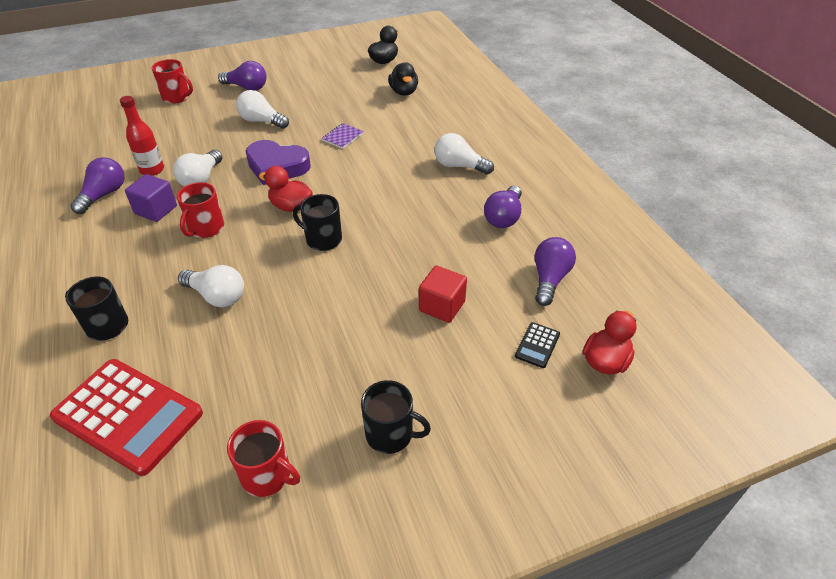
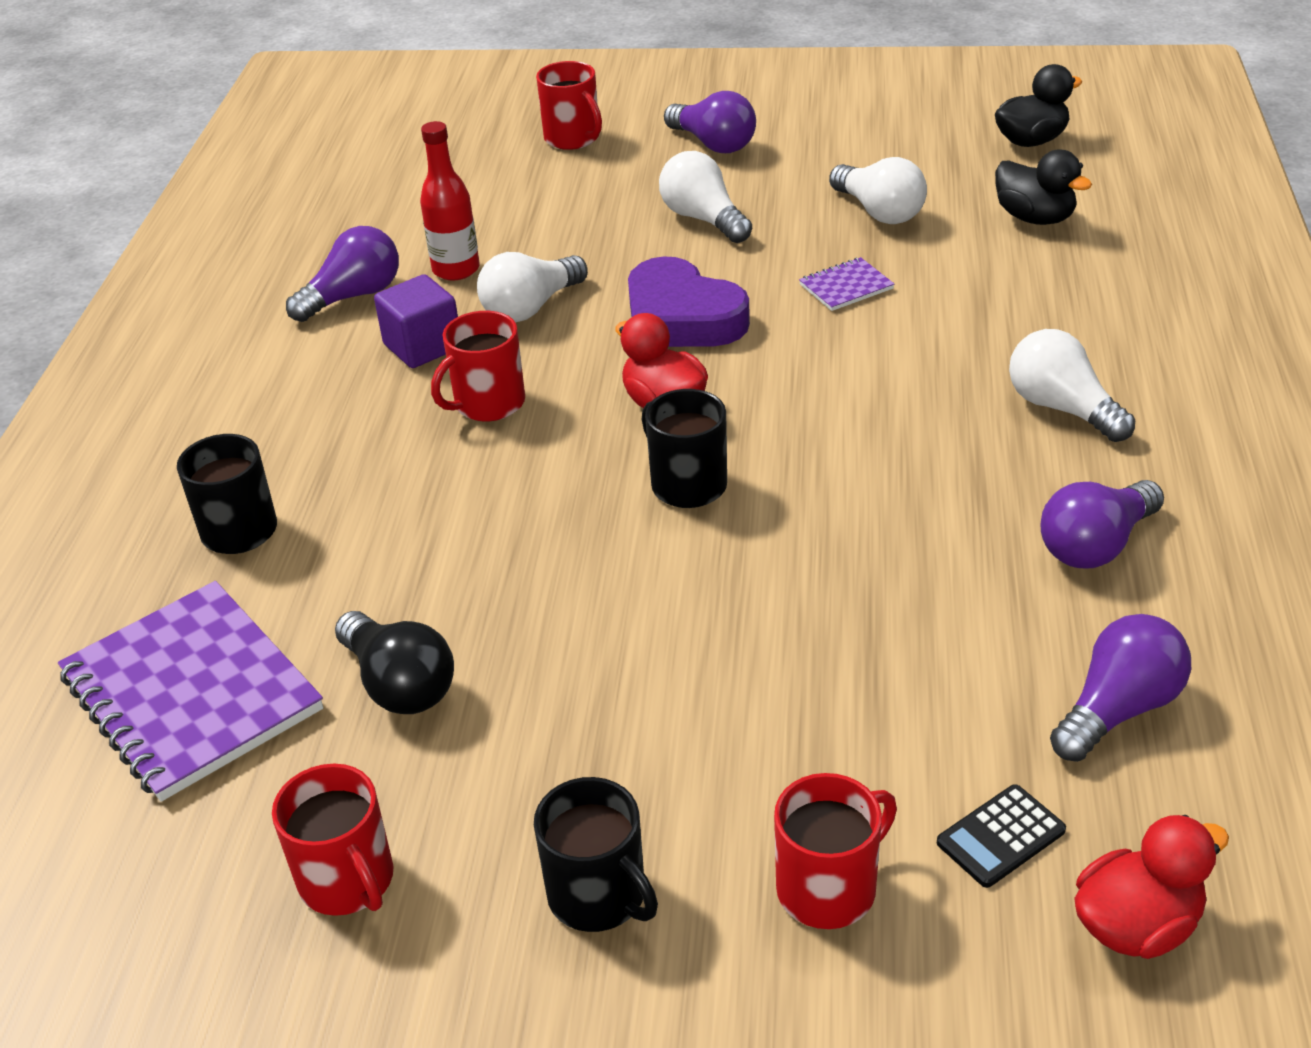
camera: 30 degrees right, 5 degrees down
(128, 415) = (191, 693): red calculator -> purple notebook
(217, 296) = (439, 535): white light bulb -> white light bulb (879, 212)
(238, 373) = (399, 684): none -> black light bulb
(404, 92) = (1034, 218): black duck -> black duck turned 60 degrees counterclockwise
(442, 306) = (845, 689): red cube -> none
(484, 392) = (828, 888): none -> red mug

